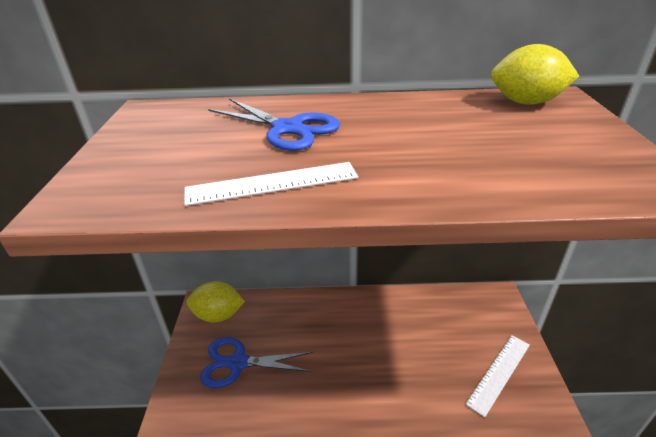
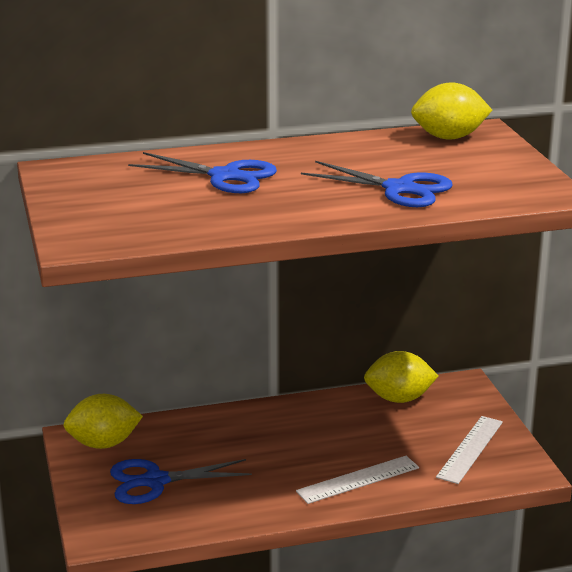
camera: 15 degrees left, 10 degrees down
(272, 183) = (242, 217): white ruler -> white ruler (358, 479)
(446, 304) = (399, 399): none -> yellow lemon
(466, 160) = (399, 189): none -> blue scissors

